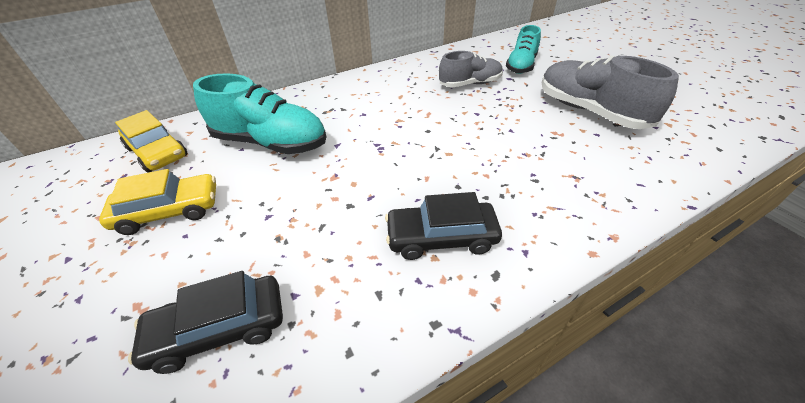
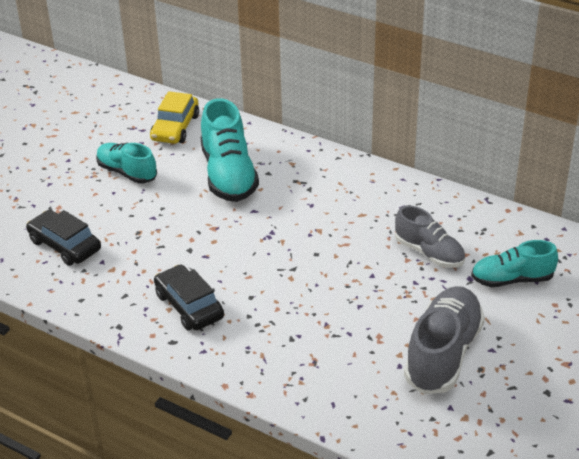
camera: 60 degrees right, 5 degrees down
(169, 211) = (127, 172): yellow car -> turquoise shoe

